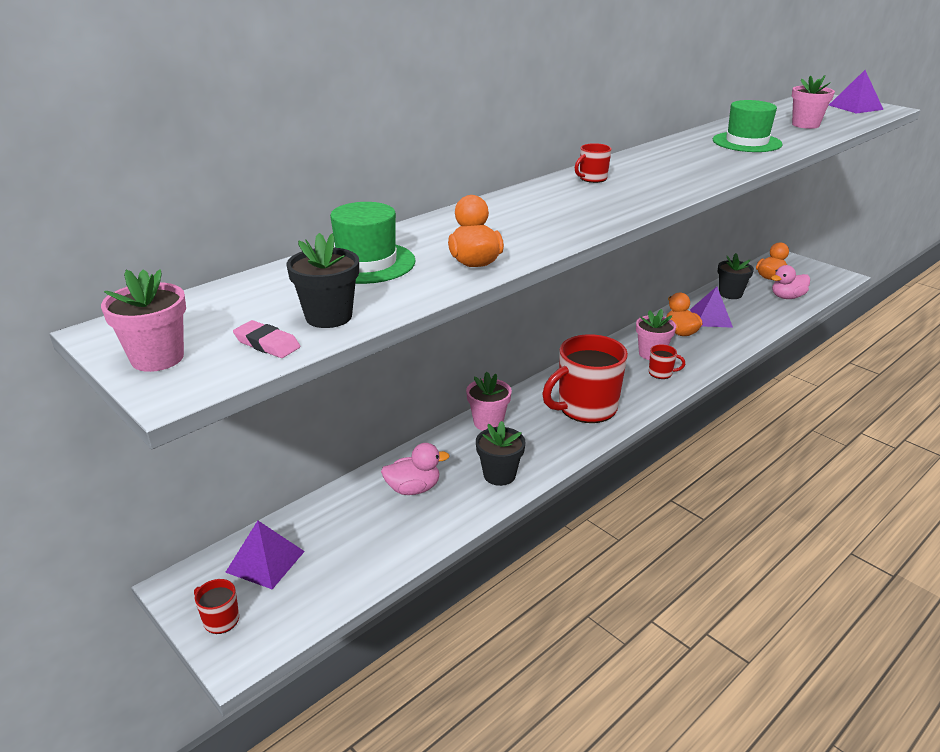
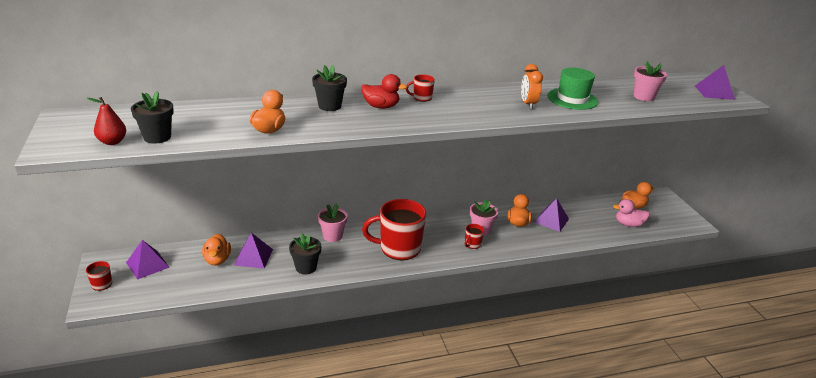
camera: 25 degrees right, 0 degrees up
(157, 358) = (62, 134): pink flower pot -> none
(267, 344) = (112, 142): pink eraser -> red pear
(366, 263) = (218, 114): green hat -> none
(366, 512) = (217, 260): none -> orange duck
(413, 489) = (253, 257): pink duck -> purple pyramid
(563, 199) = (381, 106): none -> red duck
(661, 373) = (472, 244): red mug -> red mug turned 90 degrees clockwise
(715, 158) = (528, 104): none -> orange clock
(730, 294) = (587, 209): black flower pot -> black flower pot (329, 106)

